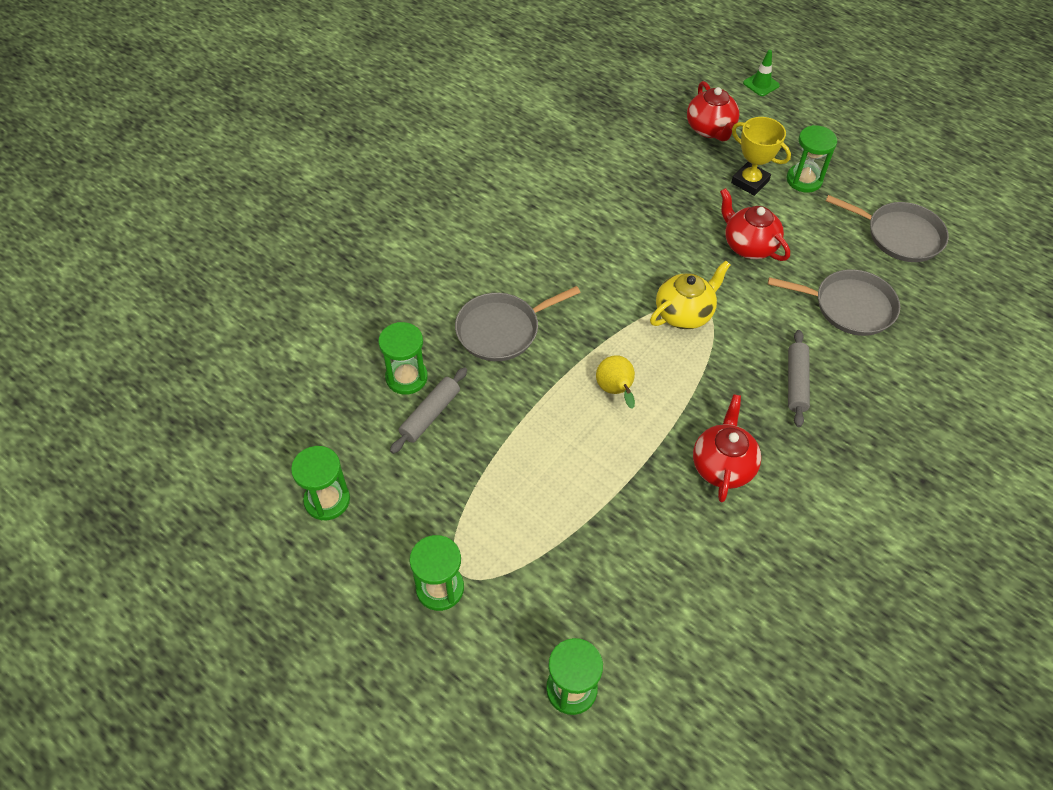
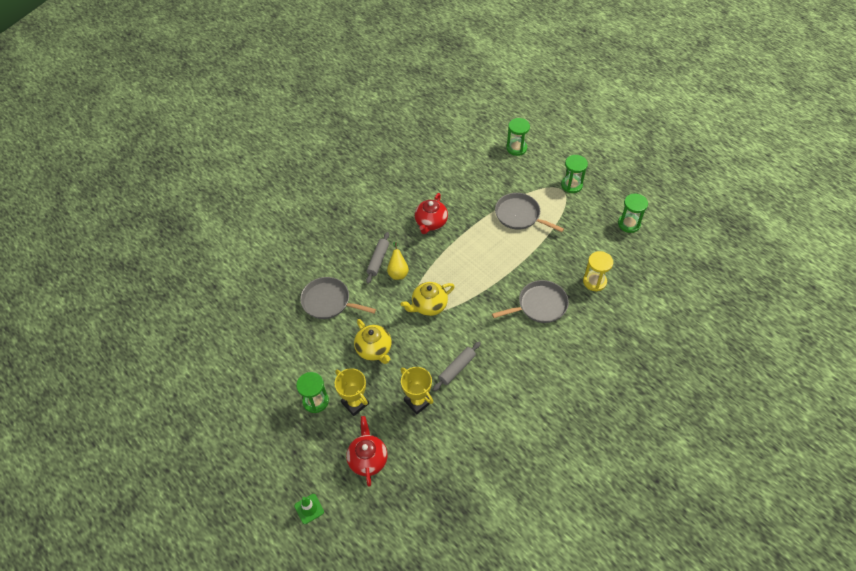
camera: 170 degrees left, 0 degrees up
(406, 377) = (594, 281): green hourglass -> yellow hourglass
(430, 414) = (580, 260): grey rolling pin -> grey rolling pin (457, 368)
(615, 391) = (478, 264): yellow pear -> yellow pear (398, 272)
(665, 190) = (417, 401): none -> yellow trophy
(748, 246) = (374, 350): red teapot -> yellow teapot
(899, 235) = (272, 348): grey pan -> grey pan (519, 215)

